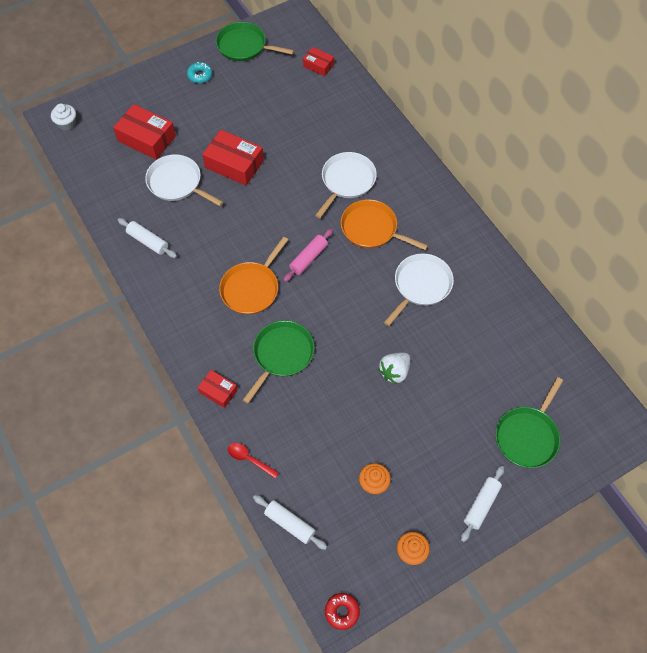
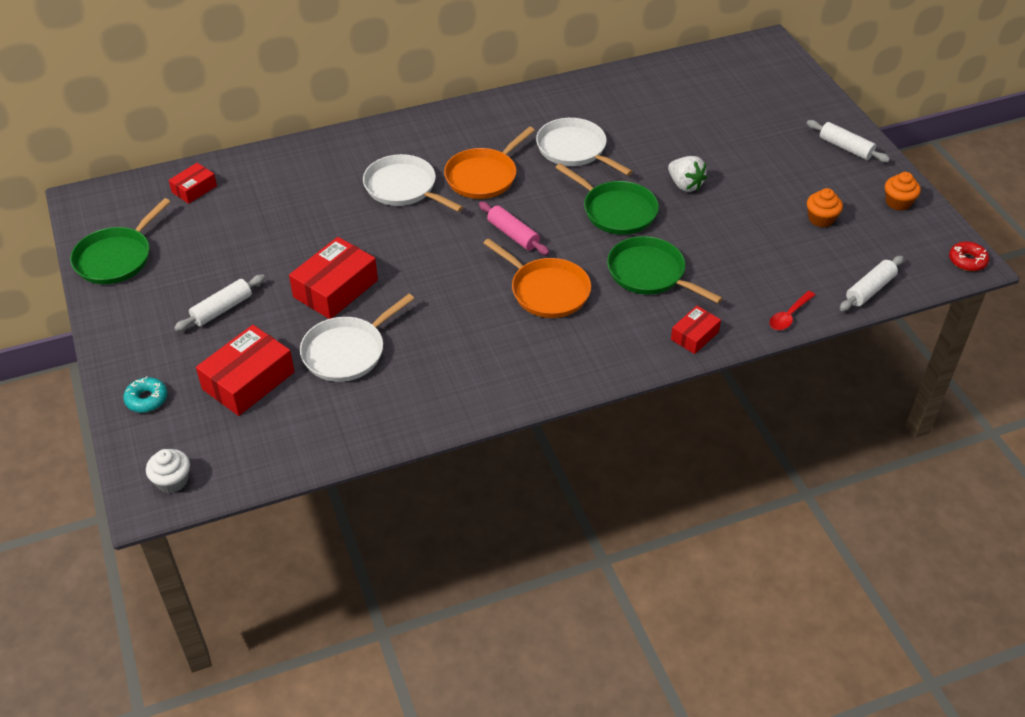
camera: 80 degrees left, 15 degrees down
(148, 241) = (442, 391): white rolling pin -> white rolling pin (222, 309)
(200, 75) = (150, 311): turquoise donut -> turquoise donut (146, 399)
(527, 436) = (770, 106): green pan -> green pan (616, 211)

